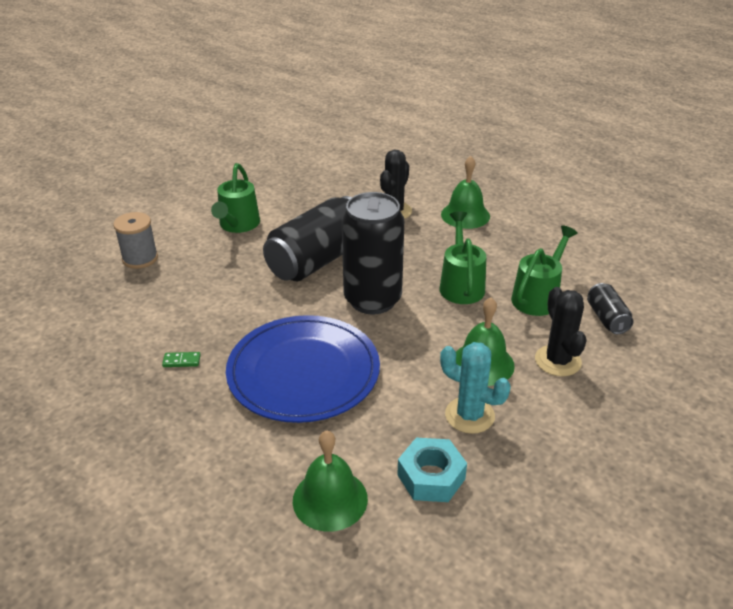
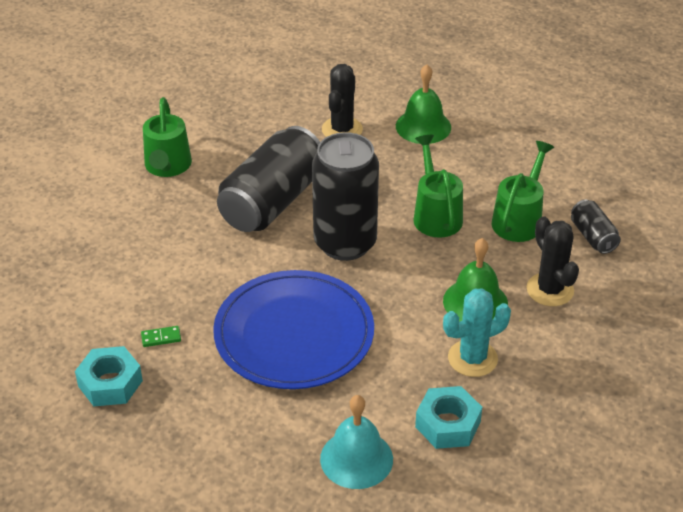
camera: 10 degrees left, 5 degrees up
(121, 395) = (110, 383): none -> turquoise nut
(140, 258) = (69, 222): grey spool -> none
(330, 499) = (356, 459): green bell -> turquoise bell
(469, 415) = (472, 358): turquoise cactus -> turquoise cactus turned 45 degrees counterclockwise

